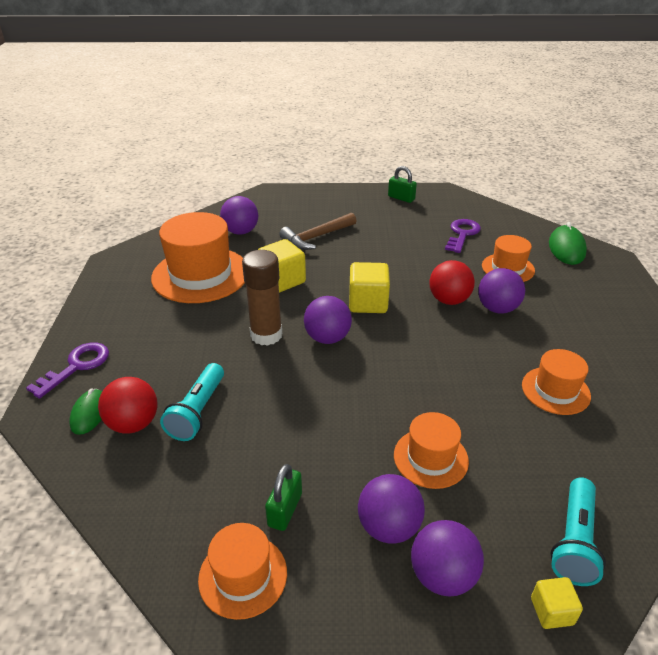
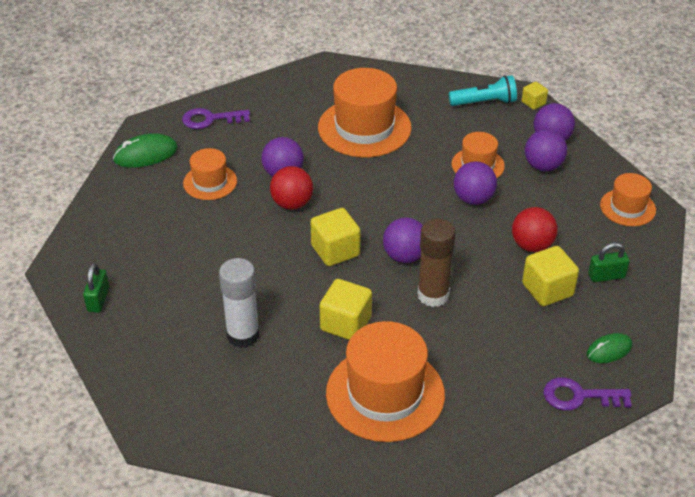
camera: 120 degrees left, 5 degrees up
(133, 424) = (591, 318): red ball -> red ball (532, 245)
(198, 411) = (547, 290): turquoise flashlight -> yellow cube
(241, 232) = (275, 409): purple ball -> purple ball (473, 199)
(285, 509) = (575, 210): green padlock -> green padlock (606, 276)
(316, 237) = (243, 335): brown hammer -> white glue stick
(462, 234) = (161, 226): purple key -> purple key (210, 119)
(555, 390) = (364, 128): orange hat -> orange hat, size x1.83

